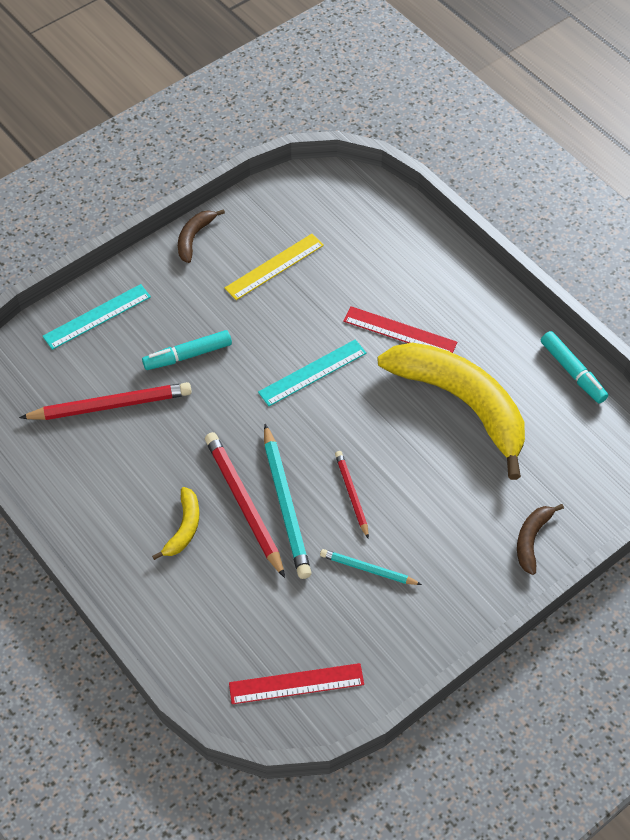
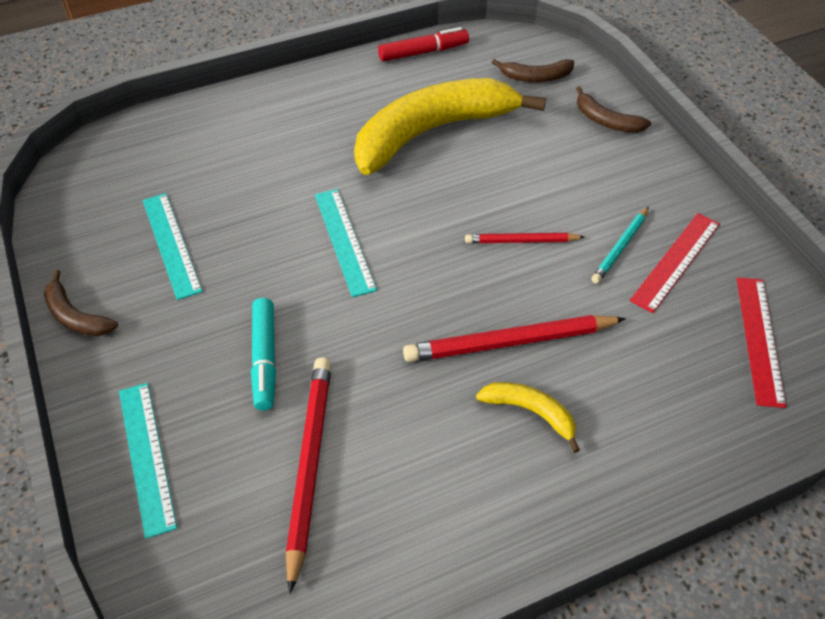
camera: 75 degrees left, 5 degrees down
(274, 267) = (171, 244): yellow ruler -> turquoise ruler
(285, 505) = (521, 302): turquoise pencil -> none
(400, 332) = (321, 157): red ruler -> red ruler (676, 261)
(572, 372) = (423, 52): turquoise marker -> red marker
(573, 471) = (535, 77): none -> brown banana

